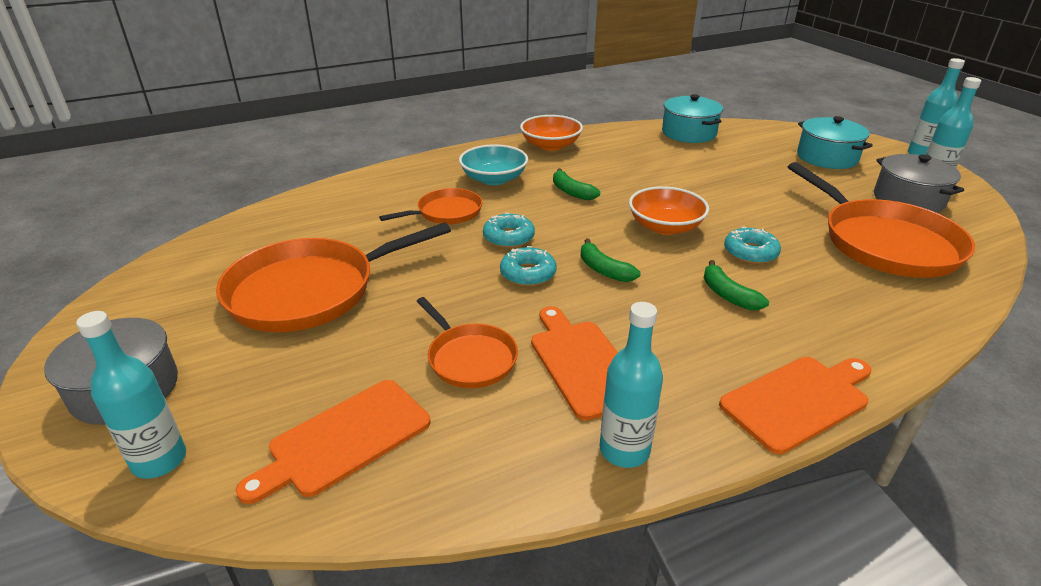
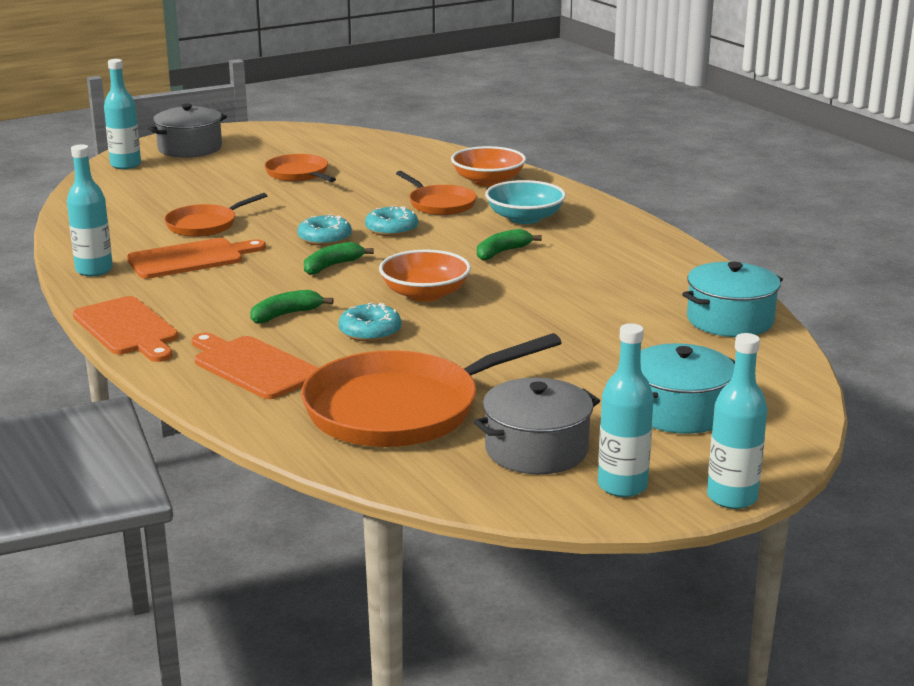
camera: 85 degrees right, 10 degrees down
(309, 291) = (299, 174): orange pan -> orange pan, size x0.54
(344, 439) = (129, 200): orange cutting board -> orange cutting board (253, 366)
(550, 145) = (636, 241): orange bowl -> orange bowl (488, 181)

